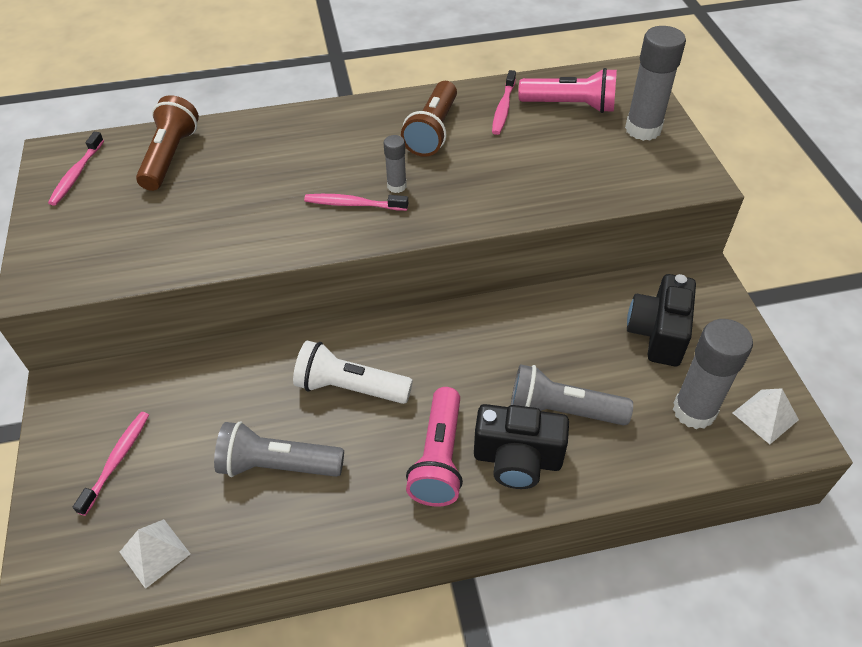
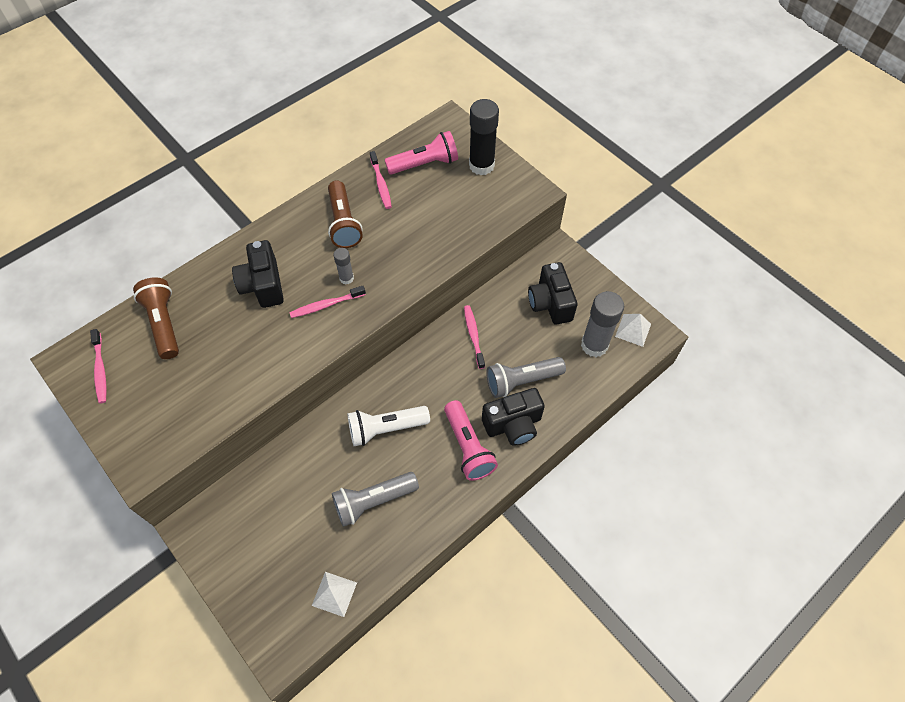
camera: 30 degrees left, 10 degrees up
(117, 461) = (266, 553): pink toothbrush -> pink toothbrush (473, 336)
(299, 159) = (263, 285): none -> black camera
(643, 129) = (481, 165): grey glue stick -> black glue stick

